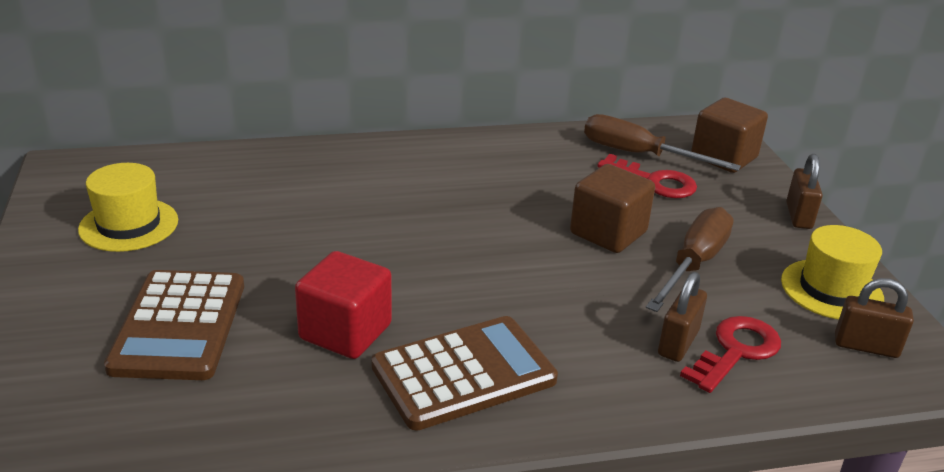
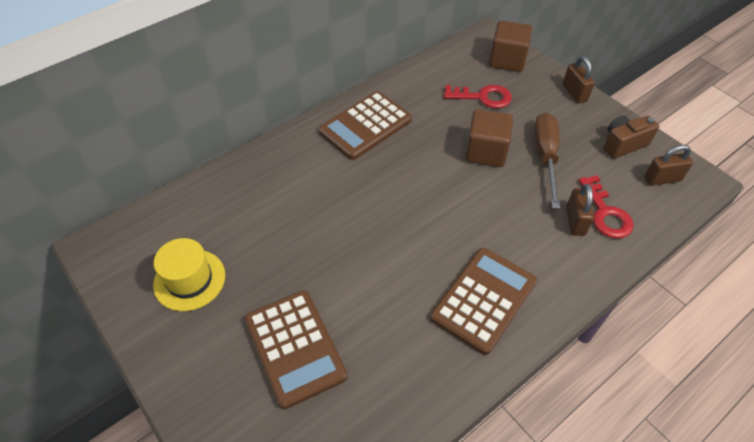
camera: 25 degrees left, 20 degrees up
(345, 332) = (397, 302): red cube -> none
(468, 162) = (365, 126): none -> brown calculator
(639, 155) = (459, 77): brown screwdriver -> none
(735, 351) = (605, 213): red key -> red key turned 150 degrees clockwise
(831, 289) = (623, 144): yellow hat -> brown camera

